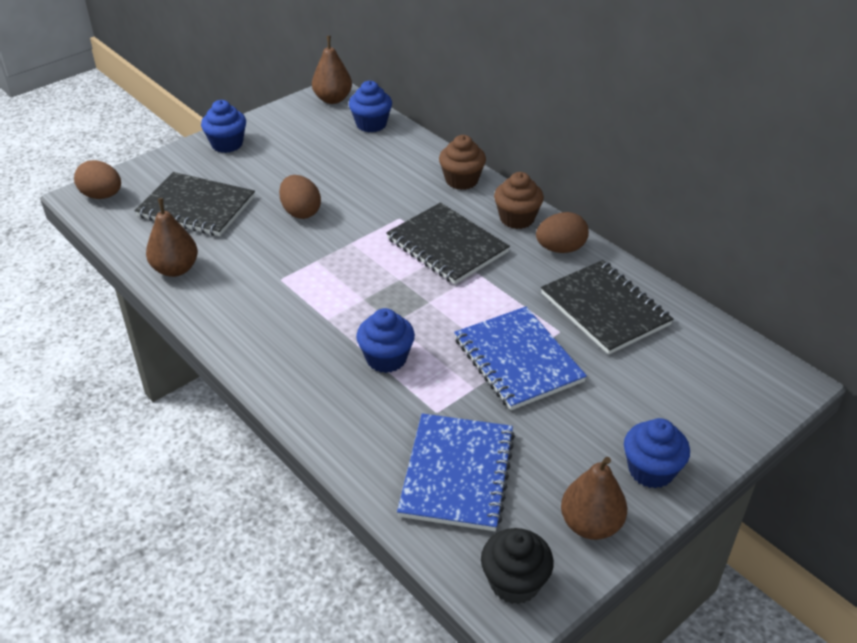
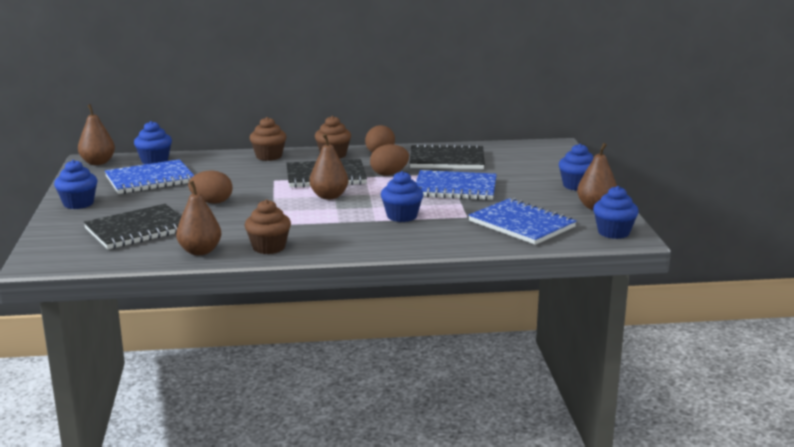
camera: 55 degrees left, 20 degrees down
(102, 196) = (51, 256): brown egg -> brown egg (389, 174)
(219, 306) = (269, 247): none -> brown cupcake
(321, 148) = (150, 180): none -> blue notebook
(391, 277) = (329, 196): none -> brown pear
(514, 582) = (613, 232): black cupcake -> blue cupcake

